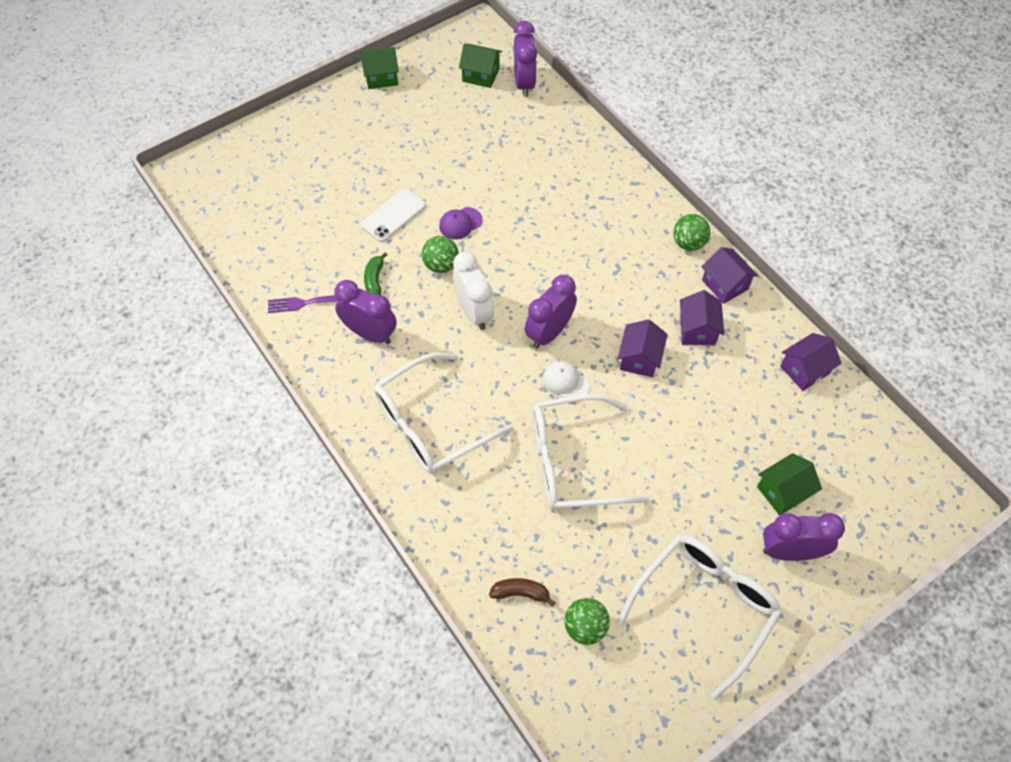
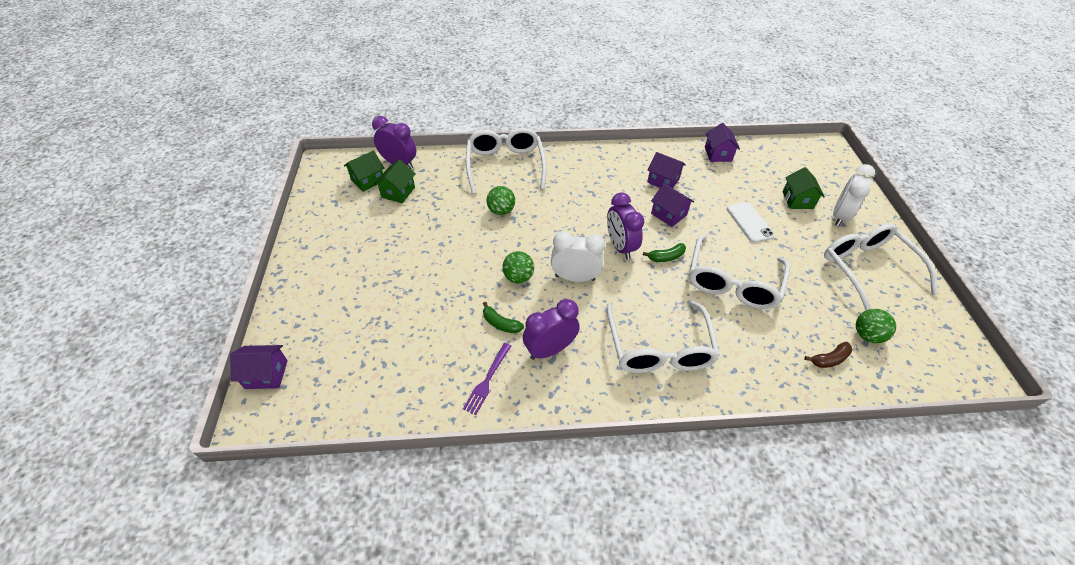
camera: 60 degrees left, 10 degrees down
(381, 77) = (307, 232): green house -> green house (398, 192)
(393, 215) = (448, 284): white phone -> white phone (749, 222)
(460, 223) = (490, 250): purple cap -> none
(521, 593) = (829, 359): brown banana -> brown banana turned 150 degrees counterclockwise
(565, 382) = (666, 257): white cap -> green banana
(595, 170) = (505, 166): none -> white glasses
(688, 243) = (596, 155): green ball -> green ball (501, 211)
(725, 284) = (637, 155): purple house -> purple house (266, 374)
(790, 551) = (839, 216): purple clock -> white clock

